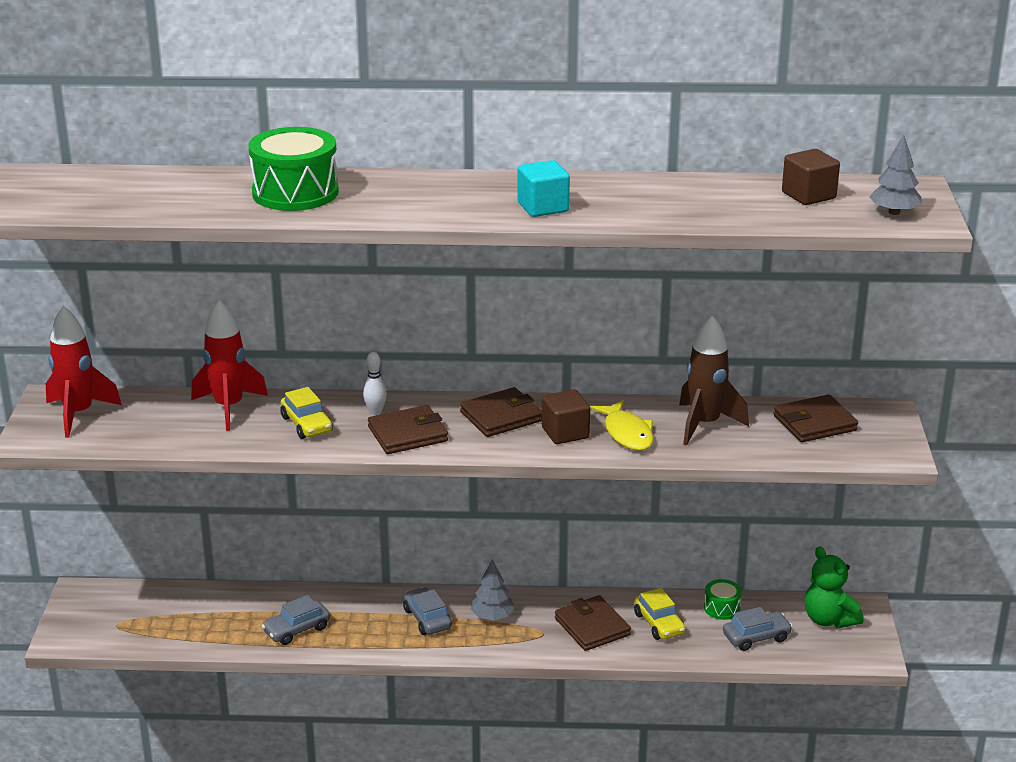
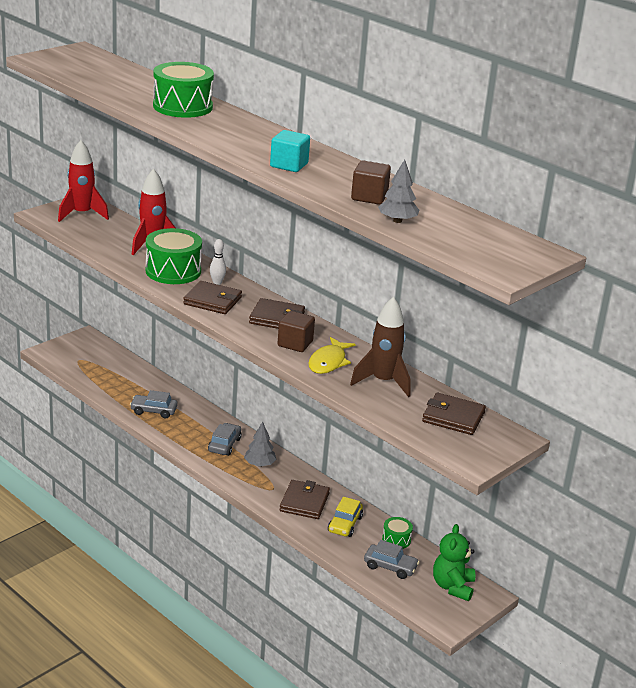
camera: 40 degrees right, 0 degrees up
(307, 424) = (173, 271): yellow car -> green drum
(808, 195) = (461, 226): brown cube -> brown cube (369, 197)
(894, 212) = (493, 258): grey tree -> grey tree (397, 221)

